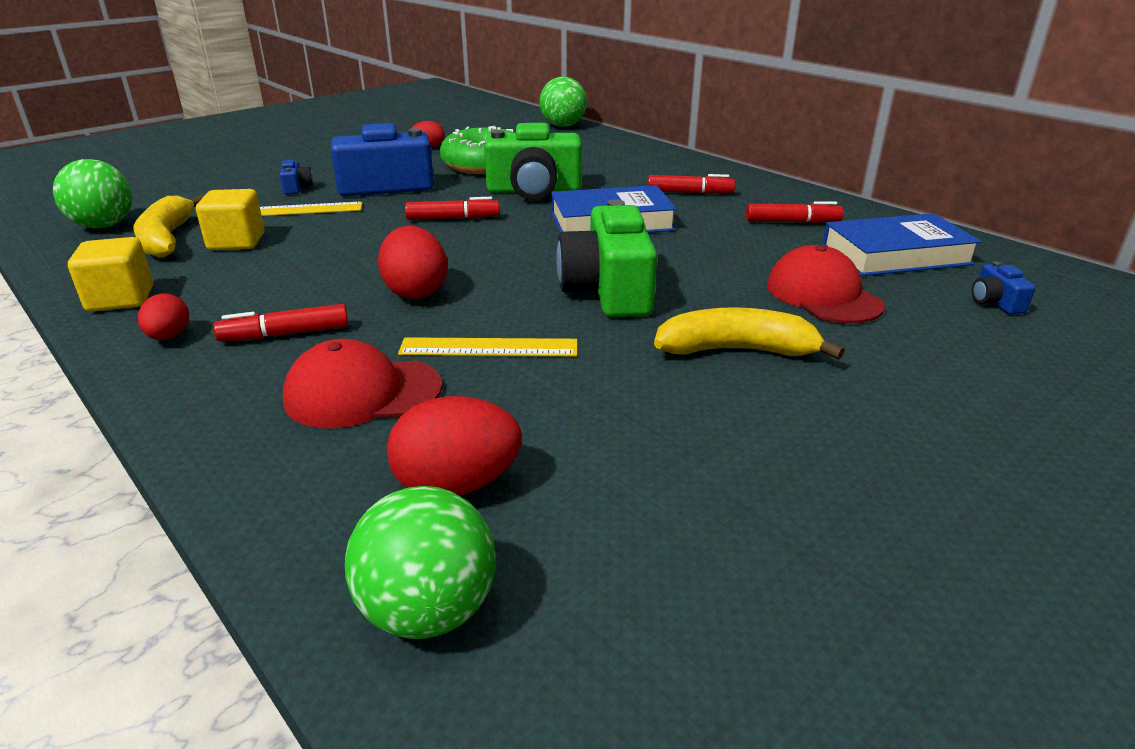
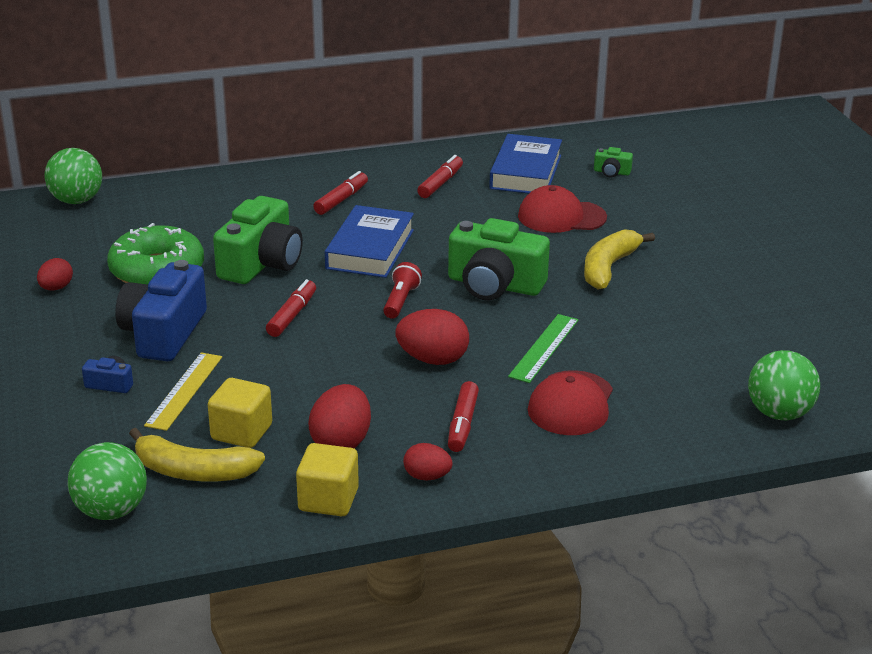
camera: 65 degrees left, 0 degrees up
(457, 485) = (689, 388): red egg -> red egg (341, 442)
(489, 347) = (544, 348): yellow ruler -> green ruler
(523, 254) = (401, 301): none -> red flashlight
(995, 302) = (611, 172): blue camera -> green camera

